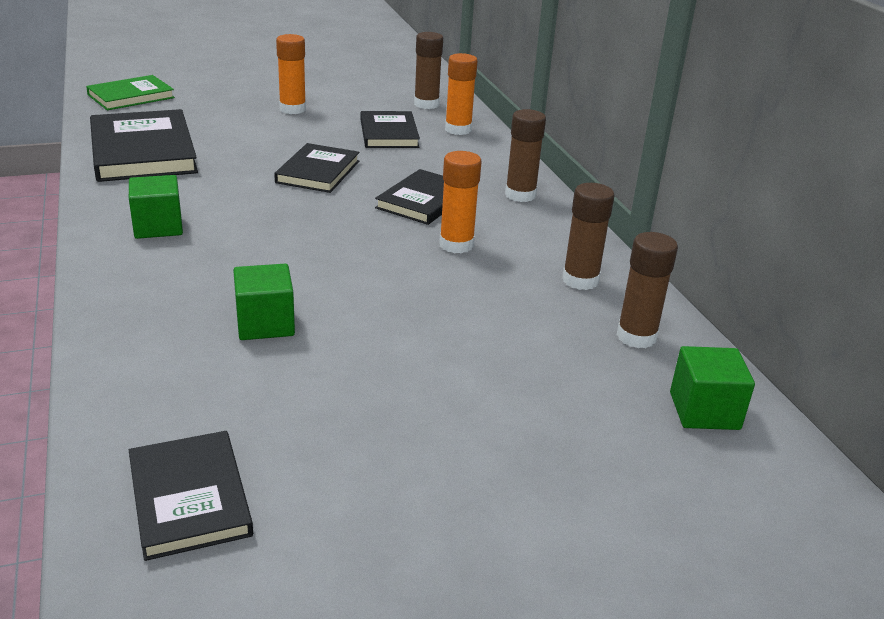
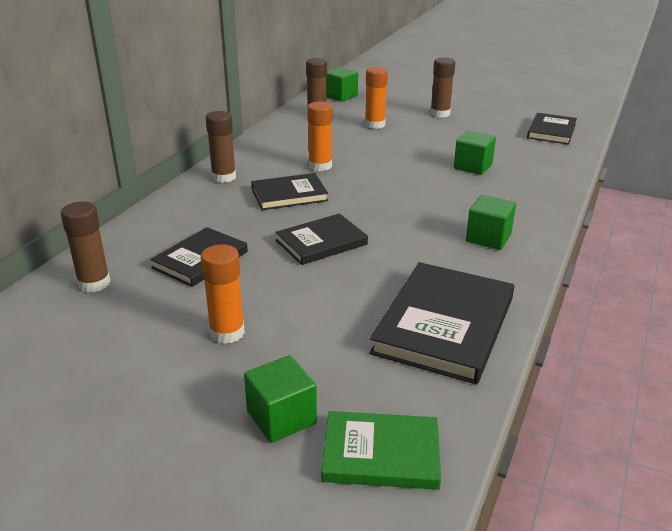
camera: 135 degrees left, 0 degrees up
(203, 93) = (281, 417): none -> green cube
(458, 129) = (139, 241): orange glue stick -> orange glue stick (375, 125)
(580, 280) = (293, 134): brown glue stick -> brown glue stick (440, 114)

